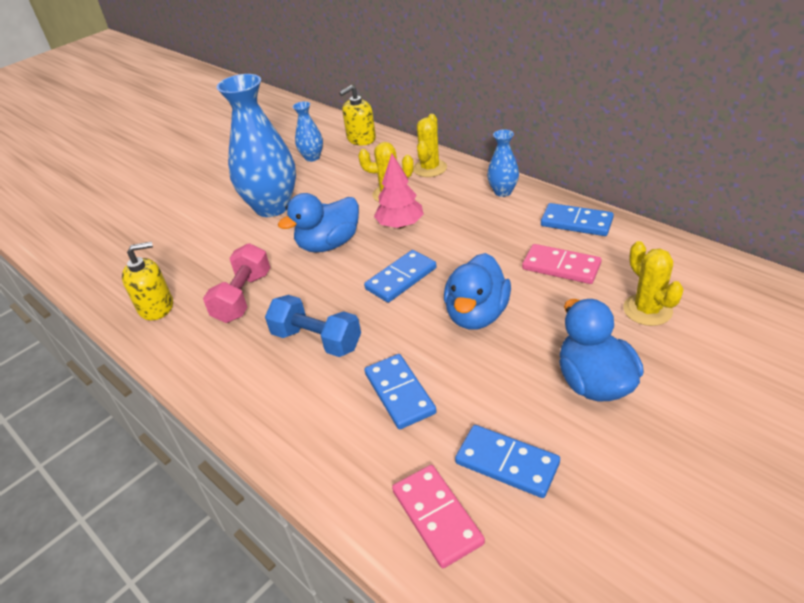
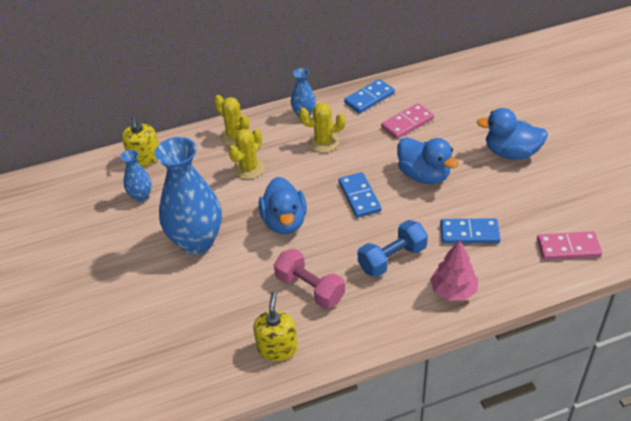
camera: 65 degrees left, 5 degrees up
(400, 225) = (295, 176): pink tree -> pink tree (453, 291)
(507, 463) = (547, 208): blue domino -> none
(647, 310) = (470, 109): yellow cactus -> yellow cactus (323, 142)

